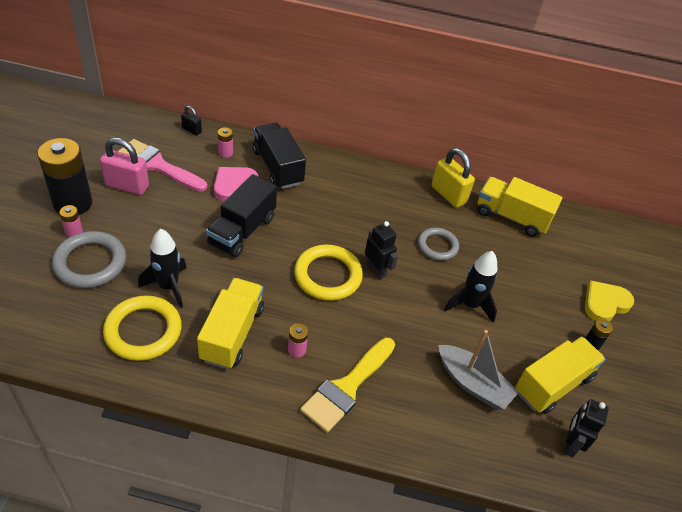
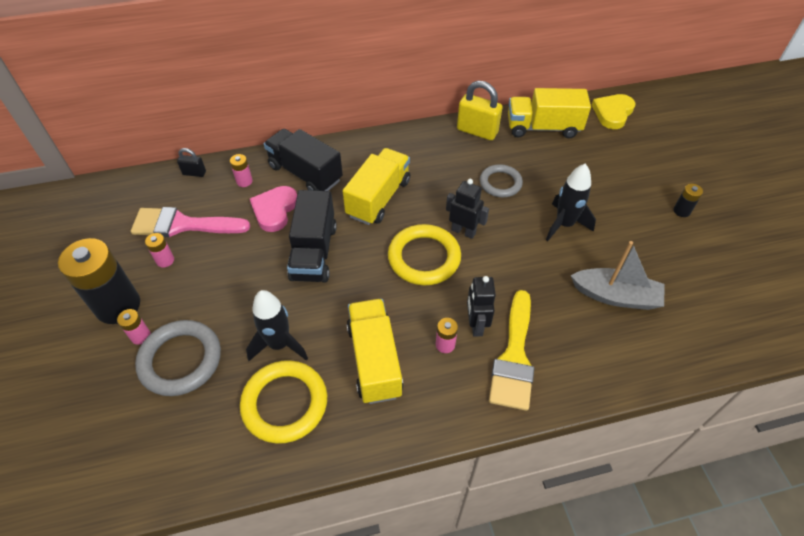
camera: 20 degrees left, 5 degrees up
(127, 186) = (165, 260): pink padlock -> pink battery
(553, 384) = (677, 262): yellow truck -> yellow truck (378, 198)
(570, 444) = (726, 308): black robot -> black robot (476, 325)
(605, 303) = (667, 170): yellow heart -> yellow heart (612, 113)

